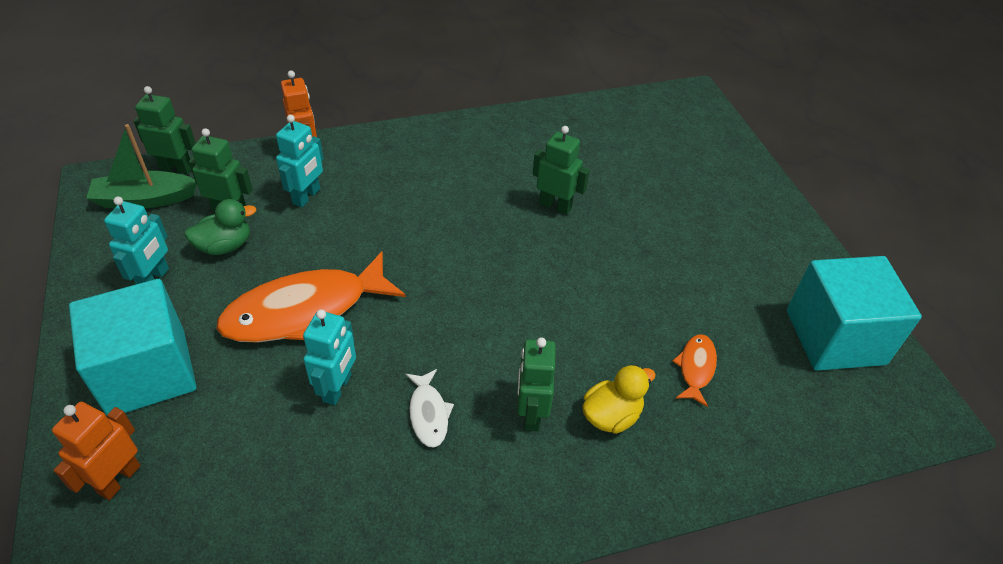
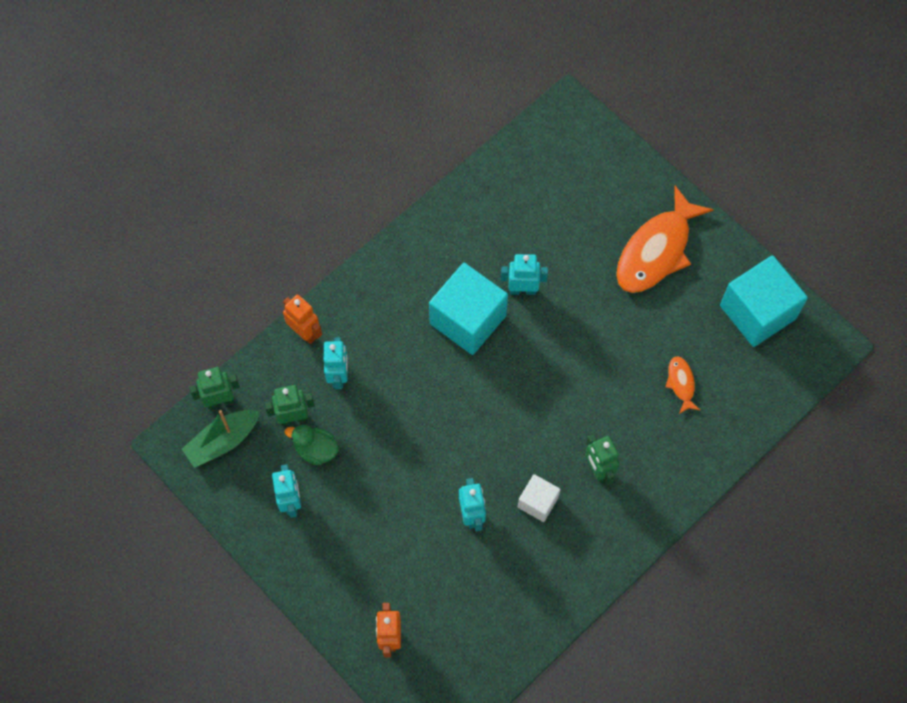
camera: 25 degrees left, 20 degrees up
(147, 372) = (347, 567): turquoise cube -> turquoise cube (468, 319)
(225, 246) = (315, 450): green duck -> green duck turned 105 degrees counterclockwise
(305, 311) = (410, 471): orange fish -> orange fish (656, 250)
(428, 413) = (538, 502): white fish -> white cube
(555, 206) = (522, 290): green robot -> turquoise robot
(611, 416) = (646, 445): yellow duck -> none

